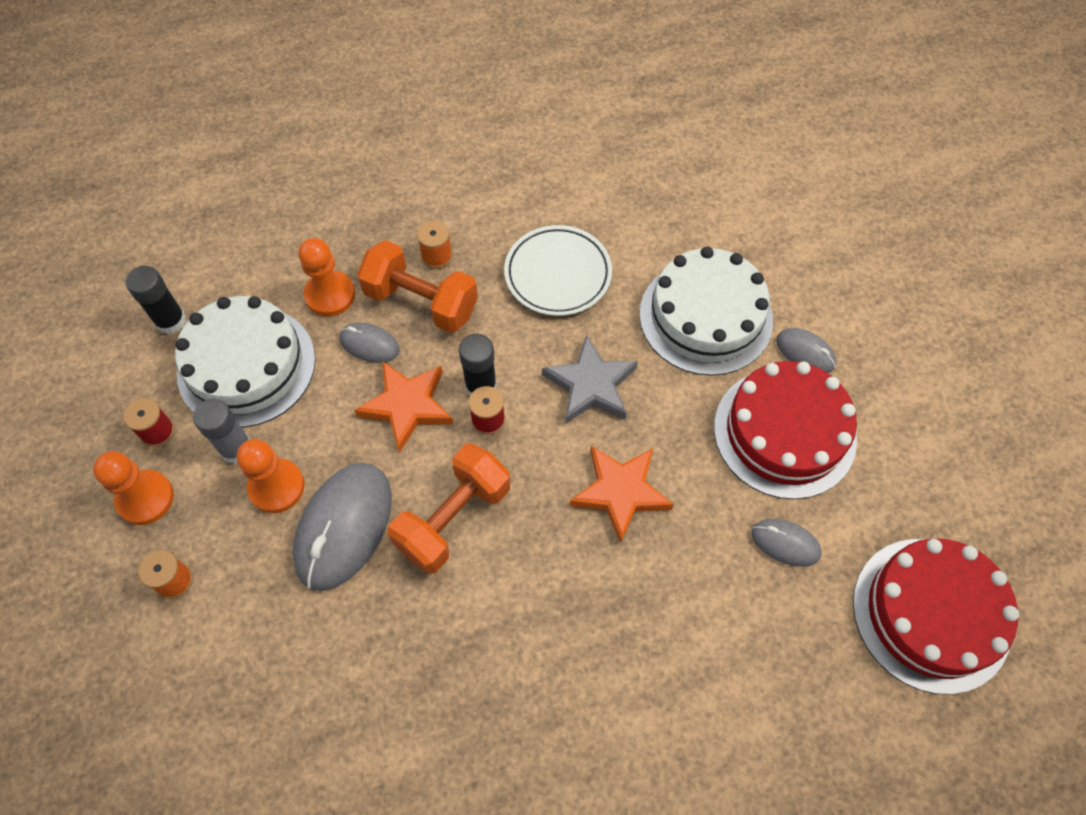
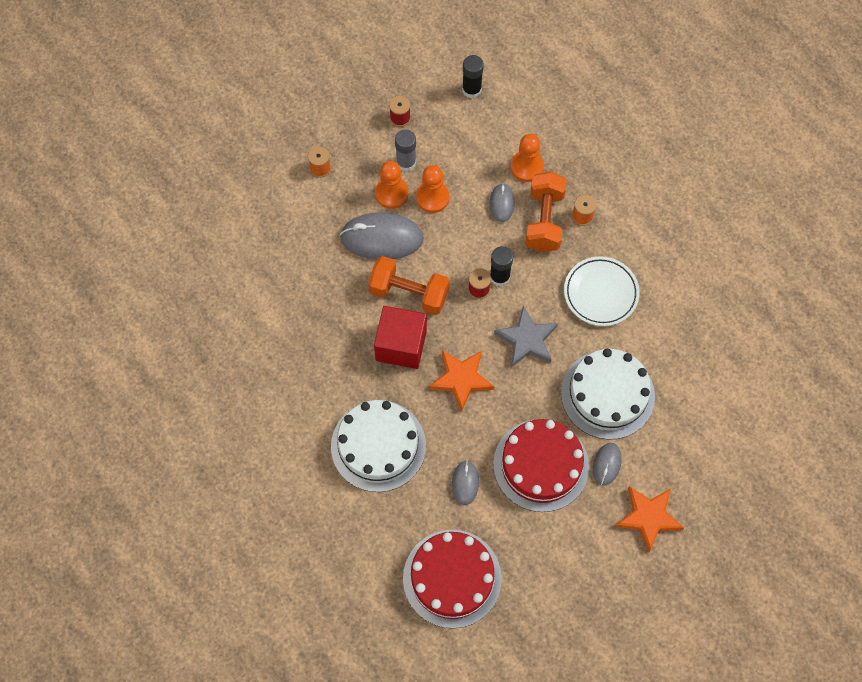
camera: 70 degrees right, 5 degrees up
(145, 498) = (359, 131): orange pawn -> orange pawn (432, 197)
(246, 366) = (459, 143): white cake -> white cake (378, 446)
(407, 406) = (469, 241): orange star -> orange star (648, 517)
(534, 559) = (401, 345): none -> red cube

